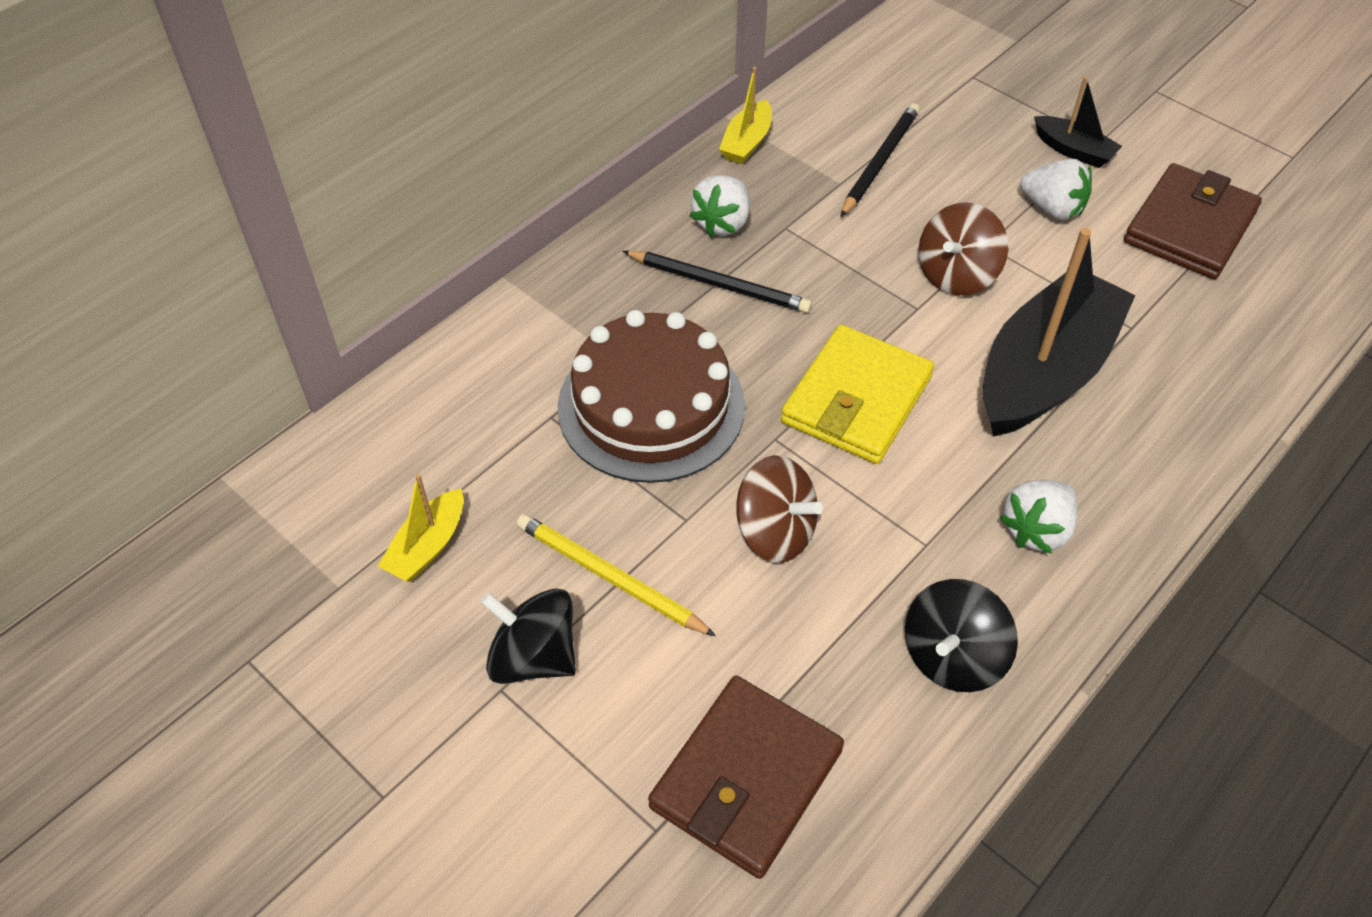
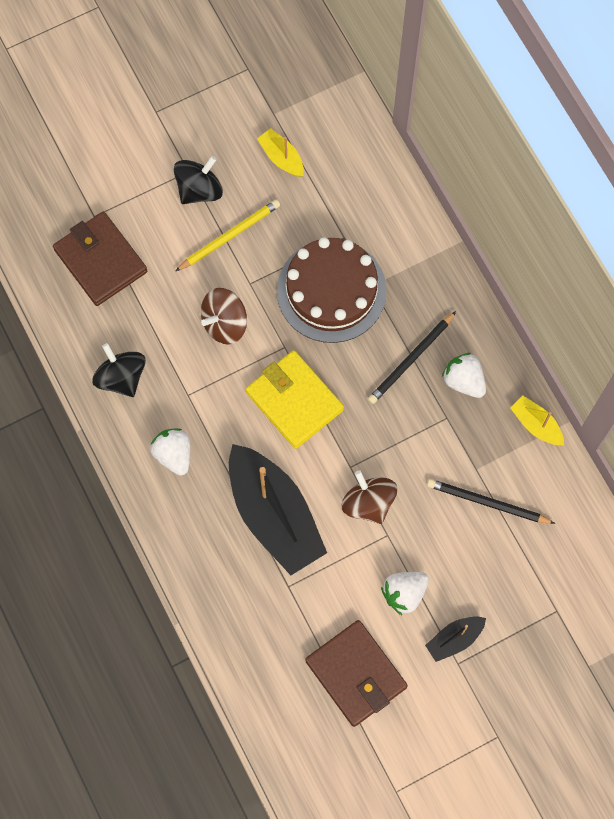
camera: 110 degrees right, 20 degrees up
(879, 162) = (487, 503): black pencil -> black pencil turned 150 degrees clockwise

